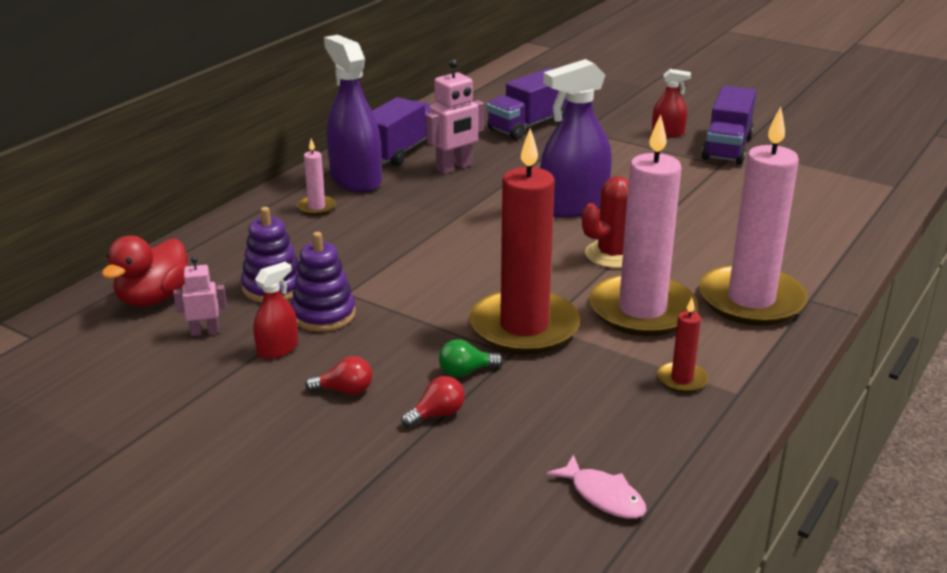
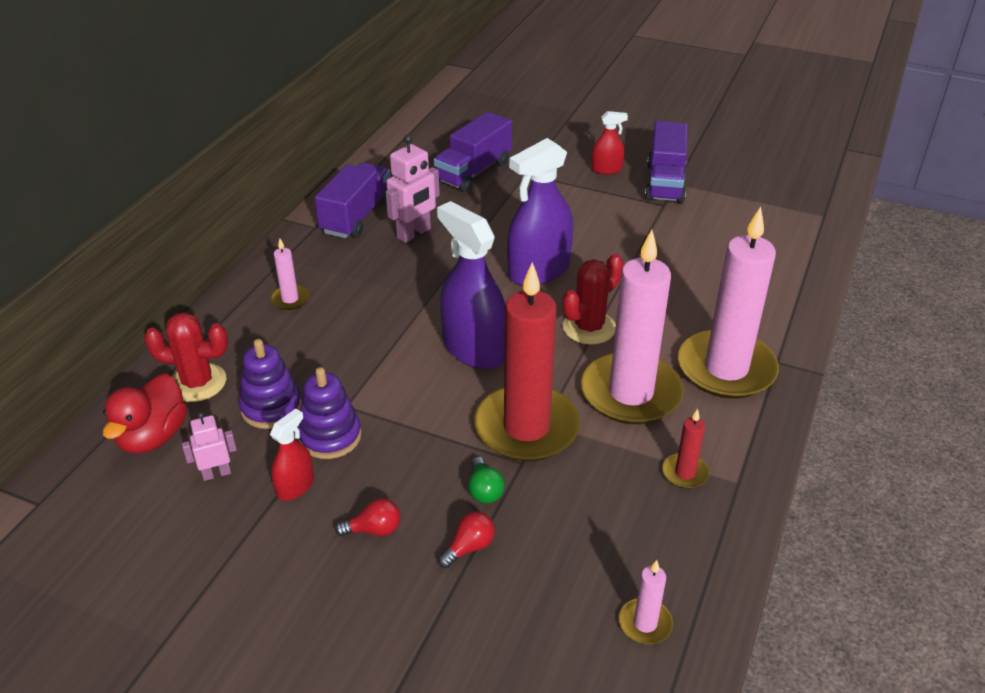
camera: 10 degrees left, 10 degrees up
(208, 262) = (197, 383): none -> red cactus
(355, 179) = (320, 258): purple spray bottle -> purple spray bottle (474, 349)
(466, 372) = (484, 490): green light bulb -> green light bulb turned 75 degrees counterclockwise
(603, 496) = (645, 623): pink fish -> pink candle

